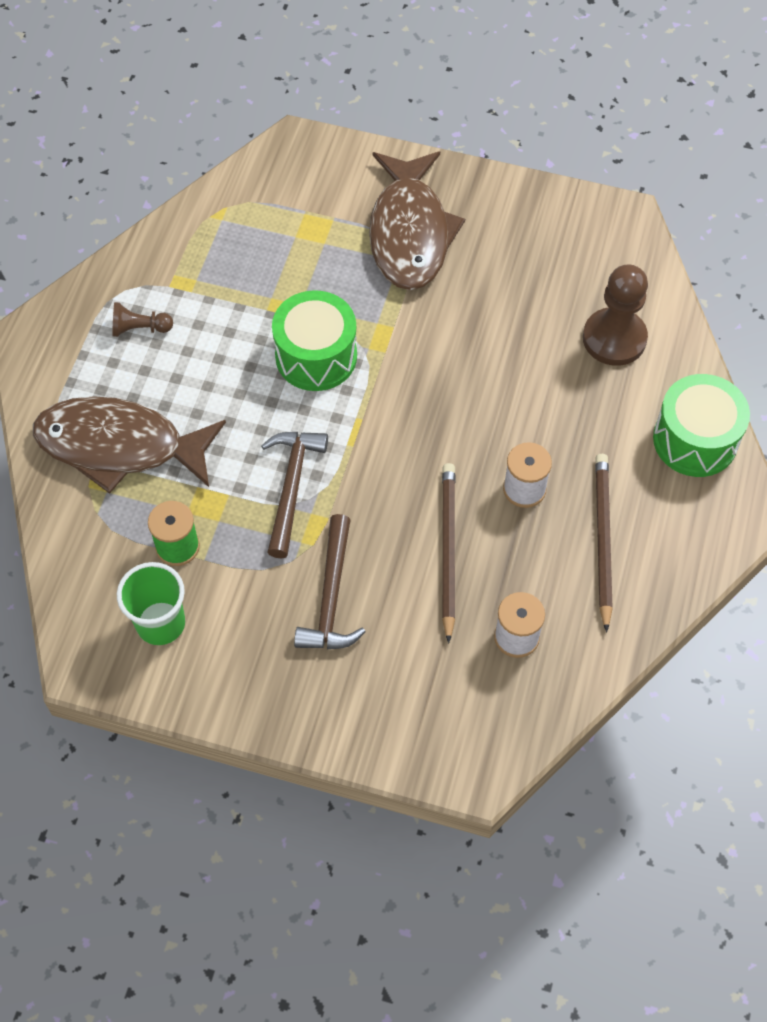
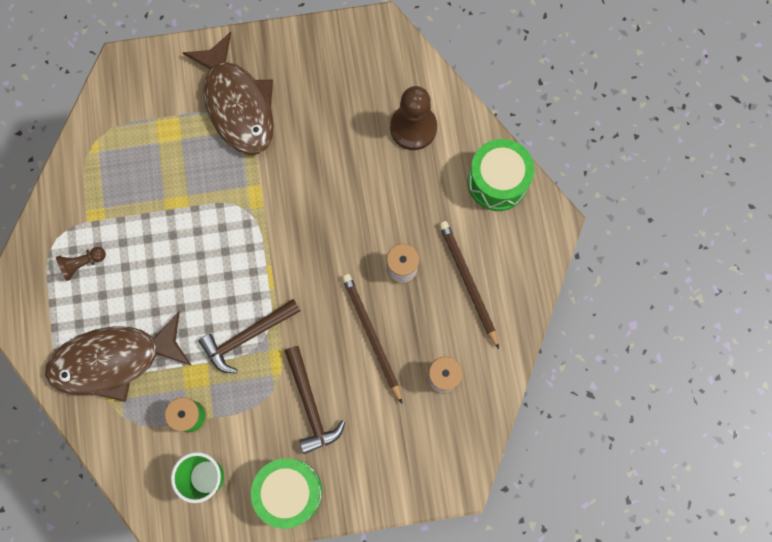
camera: 25 degrees left, 15 degrees up
(292, 486) = (246, 337): brown hammer -> brown hammer turned 105 degrees counterclockwise
(316, 356) = (217, 231): green drum -> green drum (289, 492)

